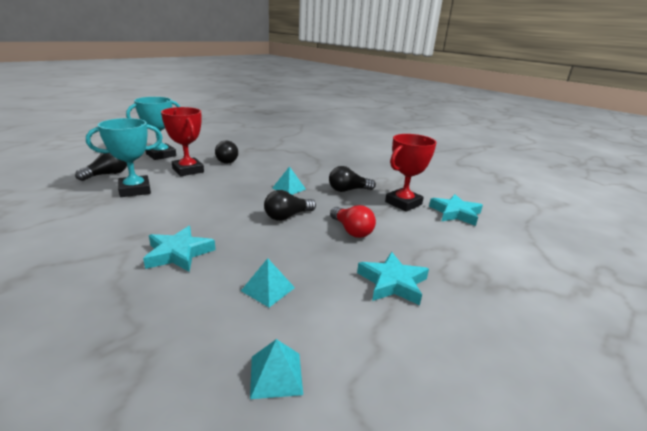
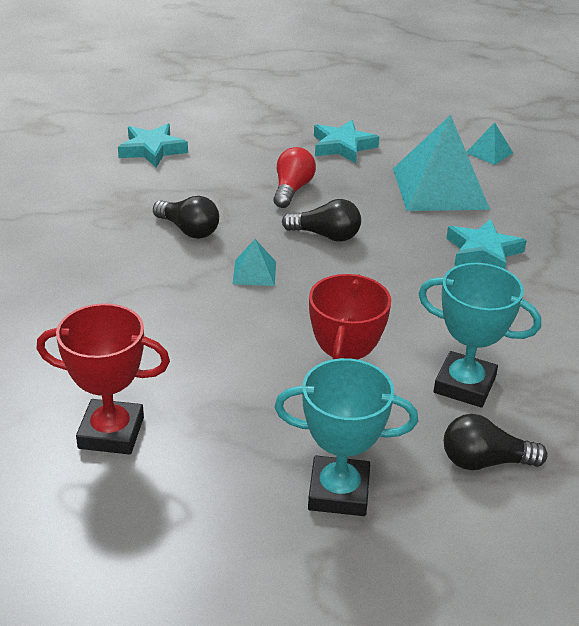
camera: 130 degrees left, 10 degrees up
(227, 160) = (240, 395): black light bulb -> none
(268, 289) = (440, 188): turquoise pyramid -> turquoise pyramid, size x2.26
(403, 203) = (172, 183): red trophy -> red trophy (111, 432)

